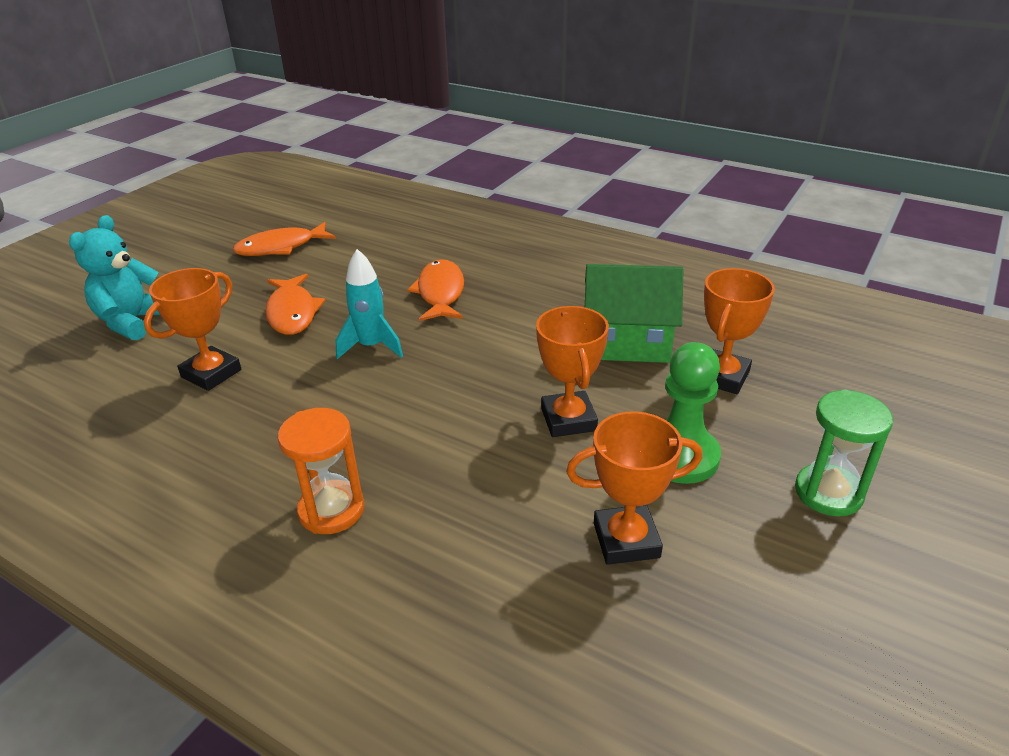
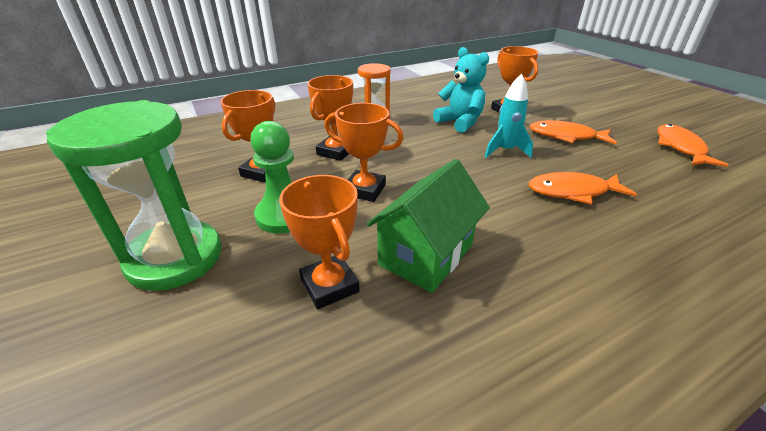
camera: 120 degrees right, 0 degrees up
(133, 322) = (576, 100): turquoise teddy bear -> turquoise teddy bear (460, 122)
(440, 293) = (572, 192): orange fish -> orange fish turned 150 degrees clockwise
(497, 494) = (336, 152): none -> orange trophy
(828, 493) = (175, 258): green hourglass -> green hourglass, size x1.71

